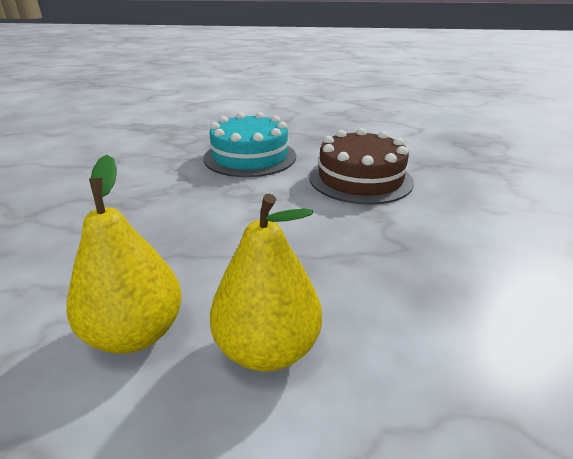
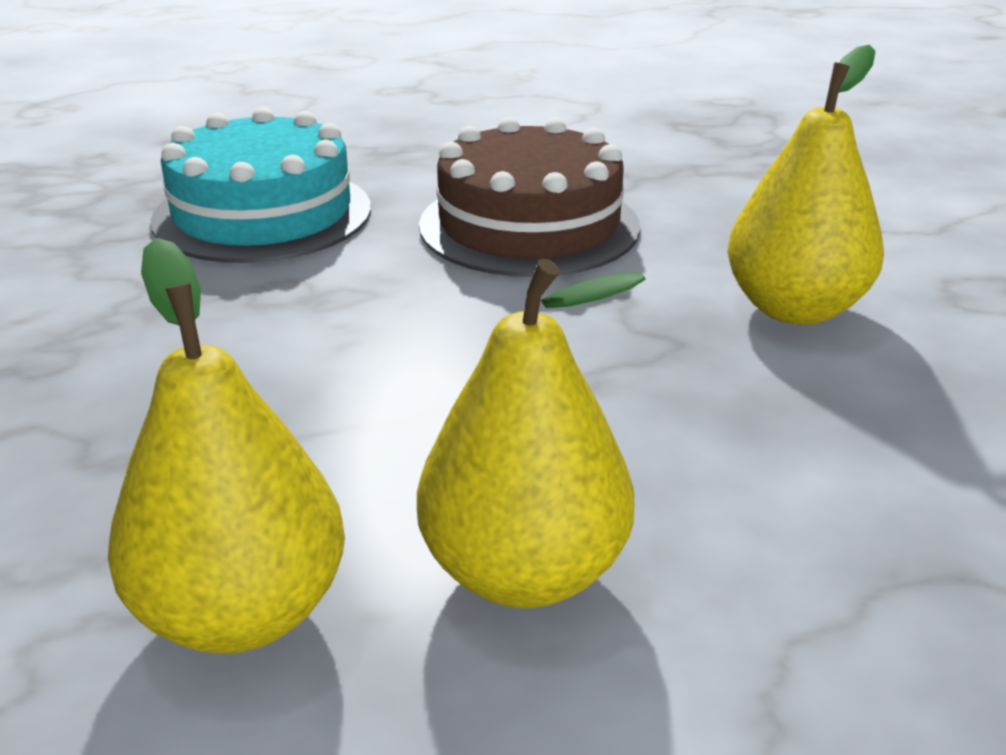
camera: 20 degrees left, 0 degrees up
(475, 242) = (794, 309): none -> yellow pear

